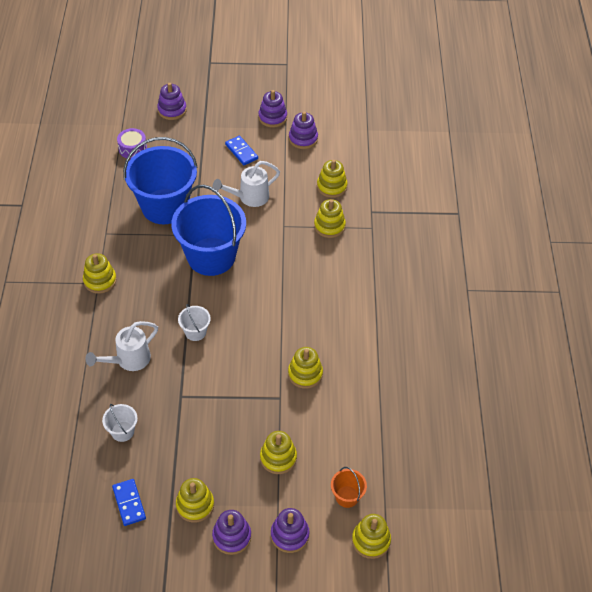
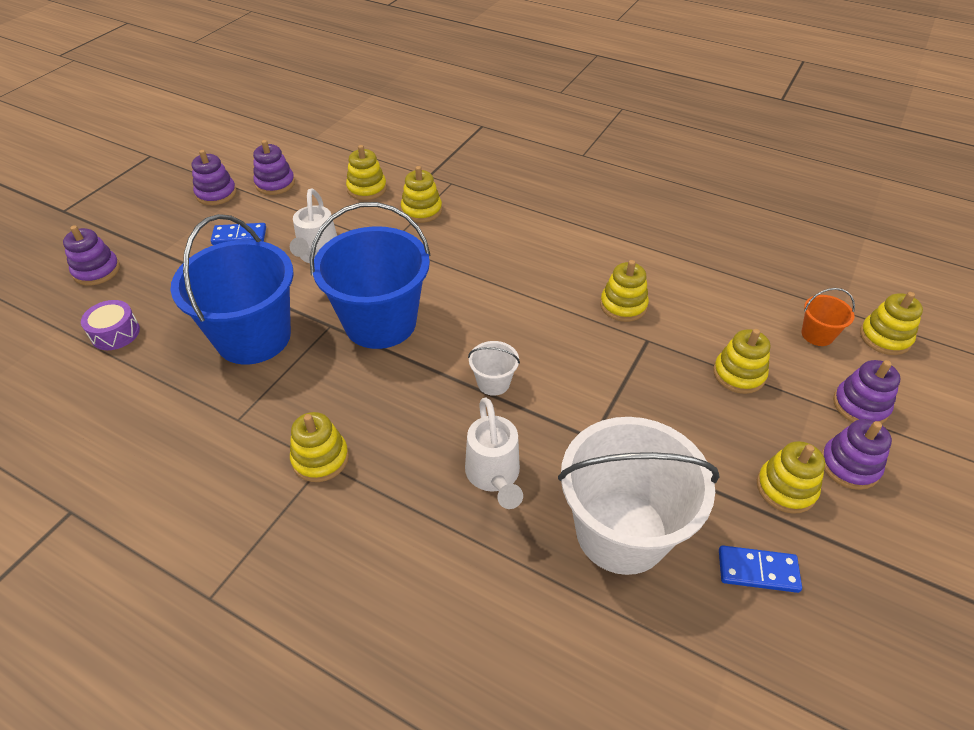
camera: 60 degrees left, 5 degrees down
(122, 431) = (621, 531): white bucket -> white bucket, size x2.37

